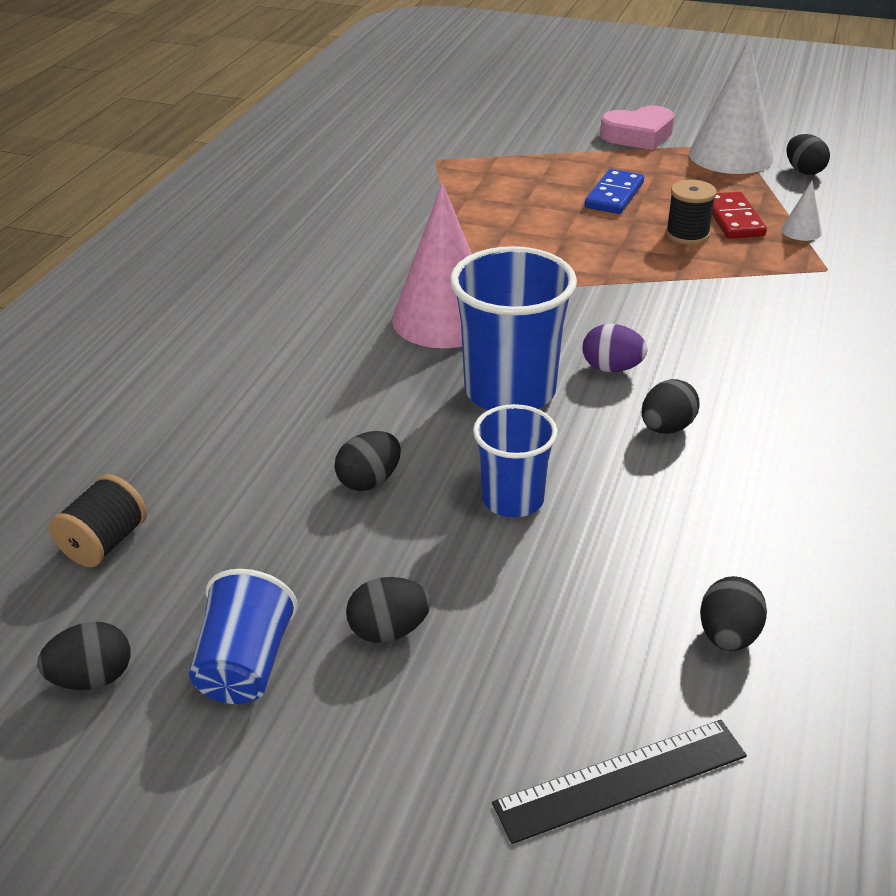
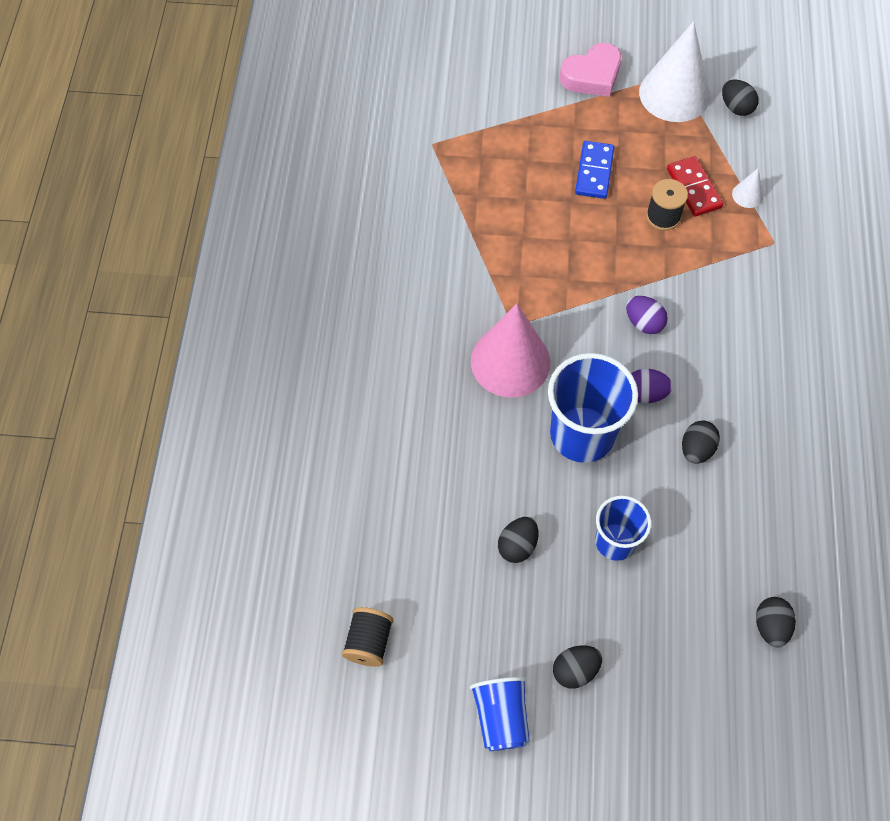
camera: 15 degrees left, 25 degrees up
(93, 678) = (415, 750): black egg -> none
(621, 779) = (734, 744): black ruler -> none
(632, 310) = (644, 323): none -> purple egg

